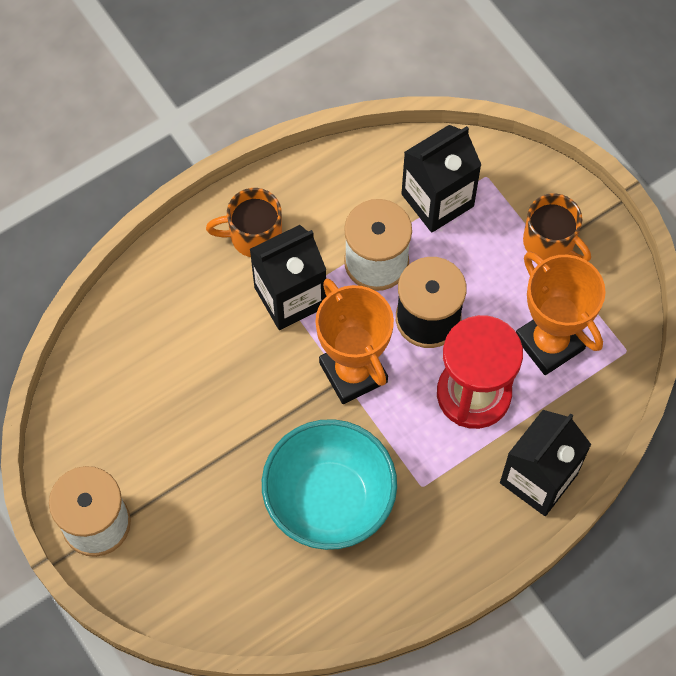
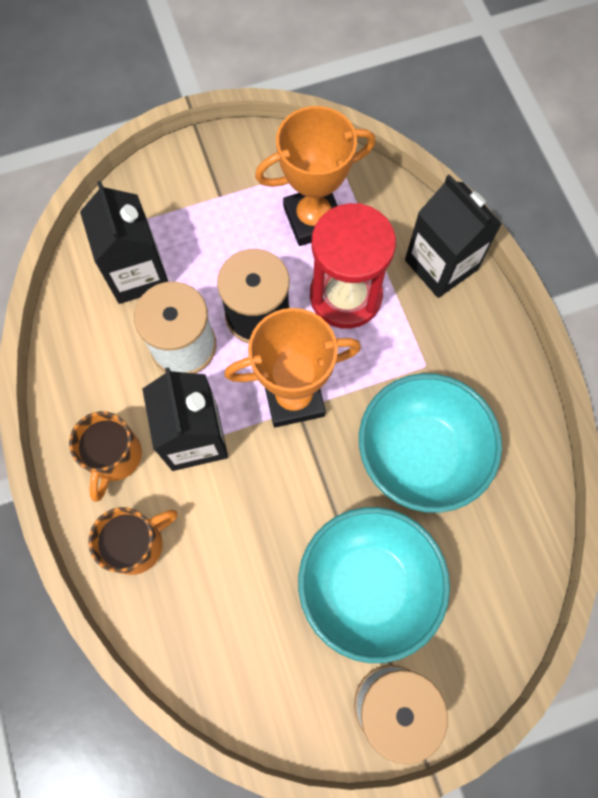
camera: 75 degrees left, 5 degrees up
(193, 480) = (368, 585): none -> turquoise bowl
(550, 243) = (215, 191): orange mug -> orange mug (137, 544)

